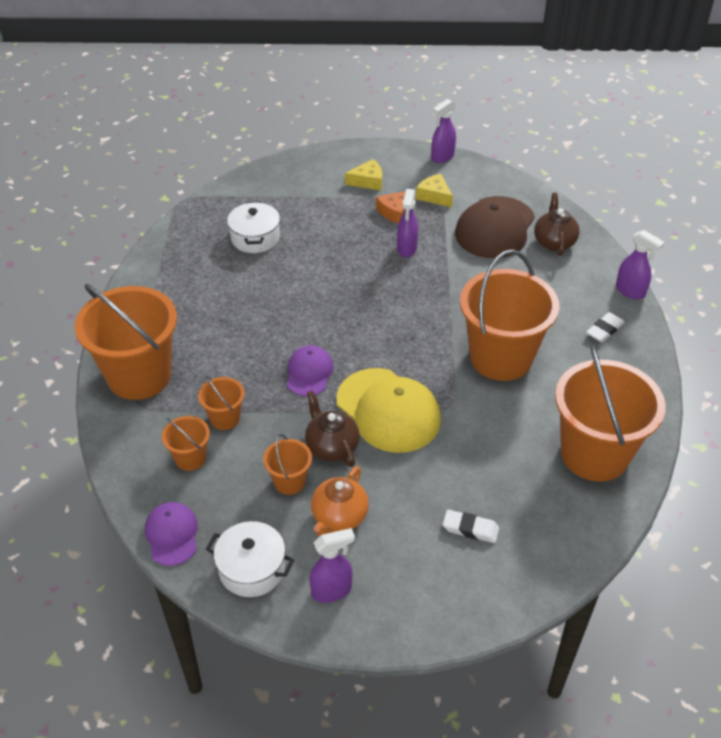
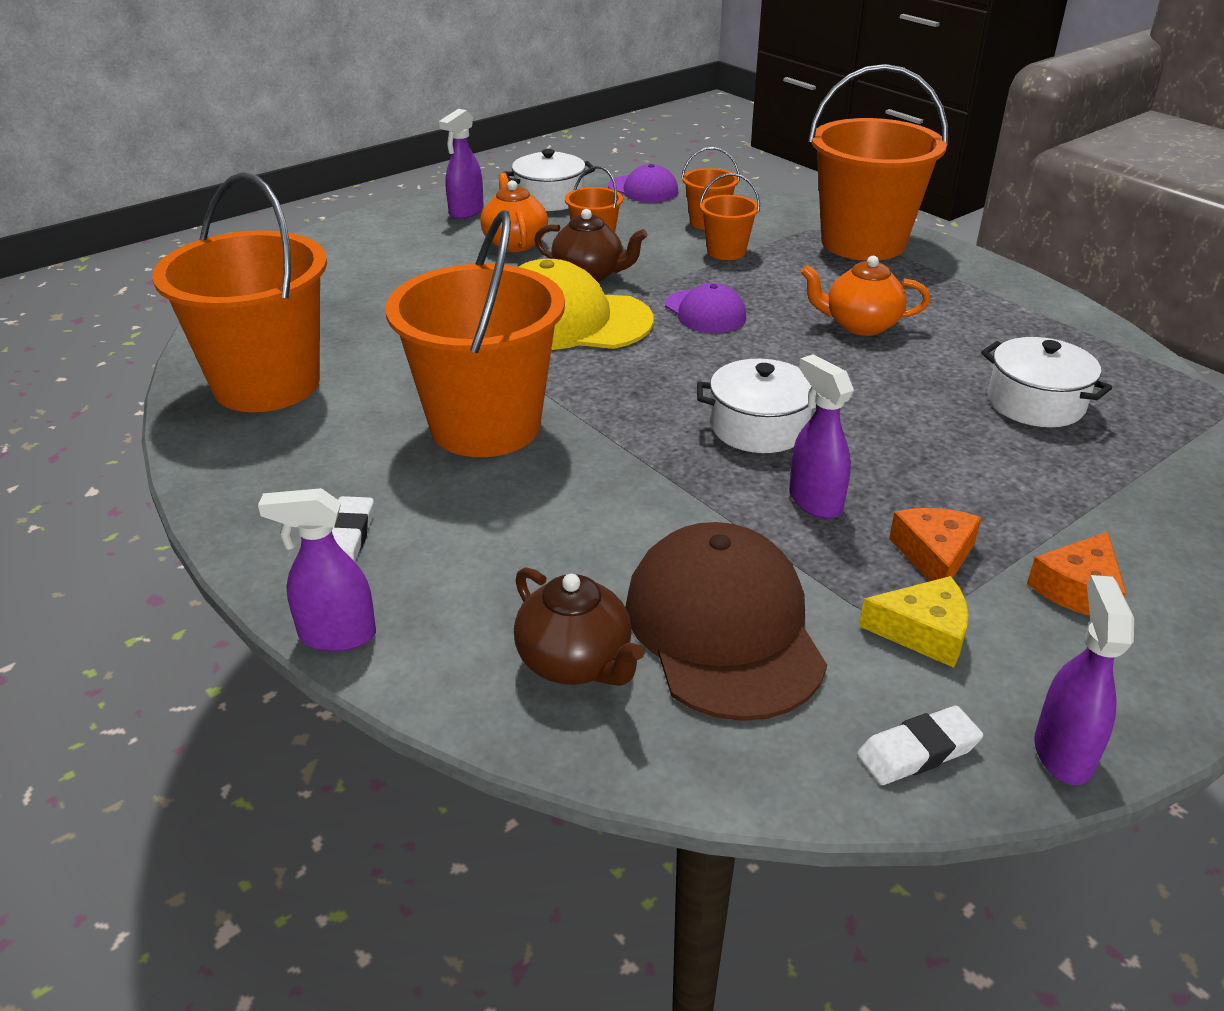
camera: 140 degrees right, 10 degrees down
(250, 317) = (860, 325): none -> orange teapot
(368, 181) = (1078, 589): yellow cheese -> orange cheese
(382, 289) = (759, 427): none -> white pot
(470, 529) = (373, 281): white eraser -> white eraser (918, 751)

